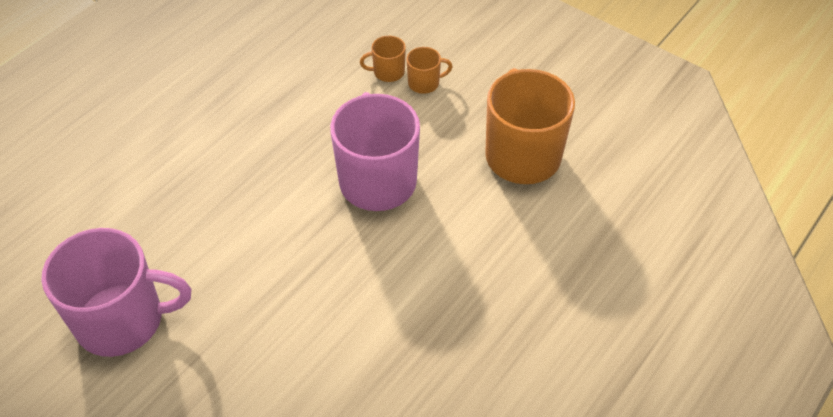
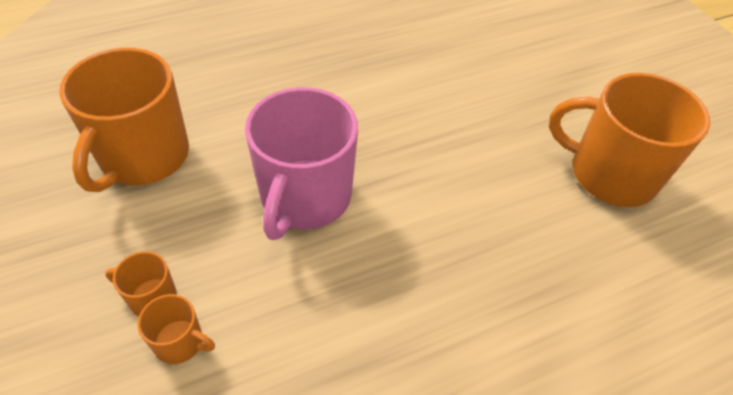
camera: 155 degrees left, 0 degrees up
(123, 320) = (610, 174): pink mug -> orange mug

